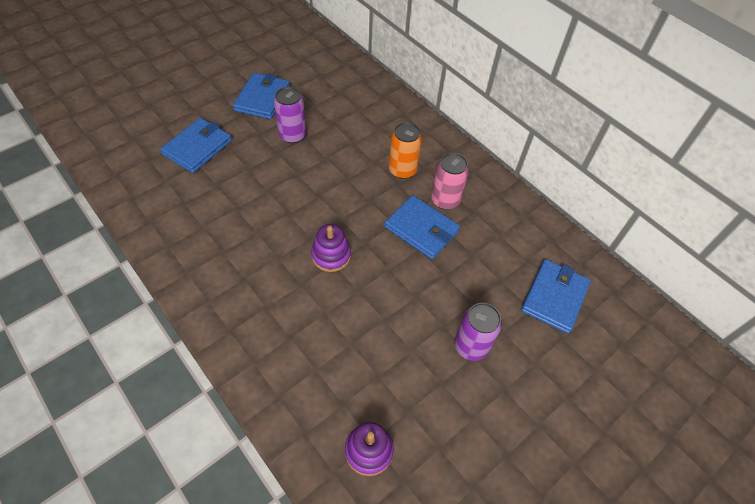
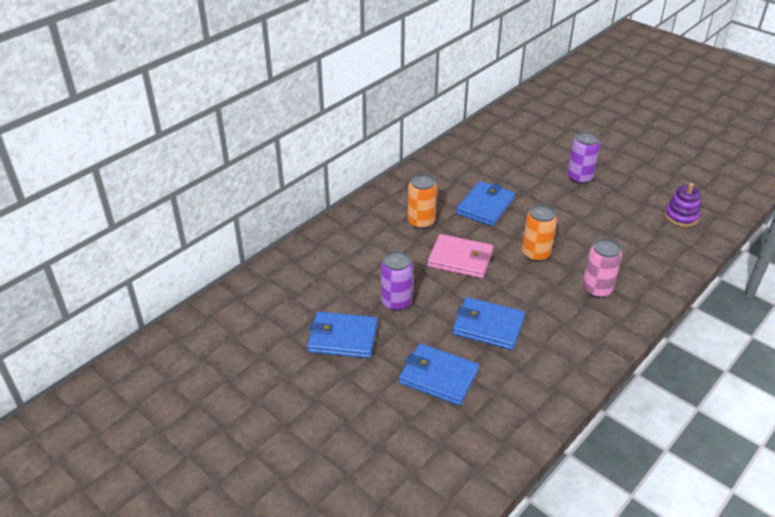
camera: 95 degrees left, 15 degrees down
(331, 255) = (535, 254): purple stacking toy -> orange can
(338, 190) = (460, 259): none -> pink wallet
(445, 200) = (448, 195): pink can -> pink can (597, 289)
(554, 297) = (520, 143): blue wallet -> blue wallet (488, 326)

